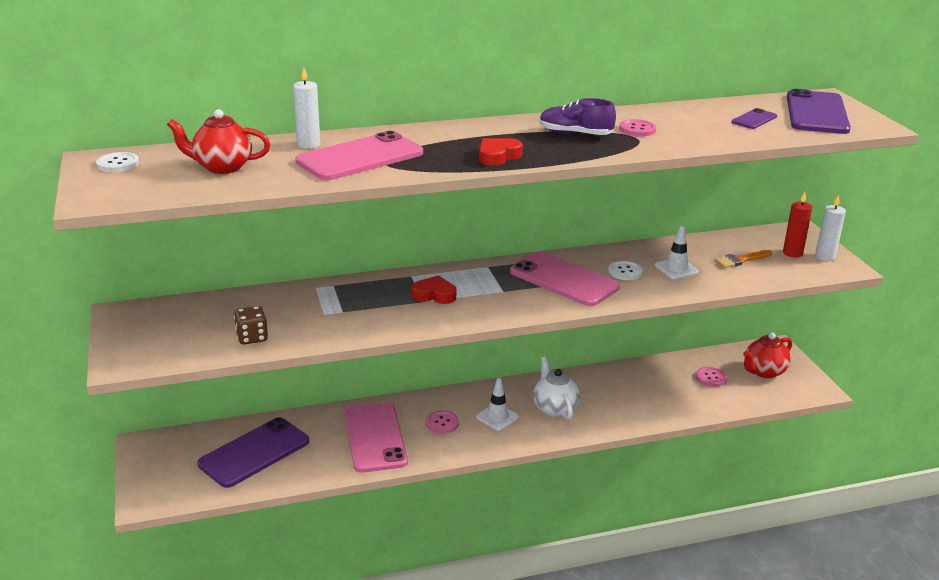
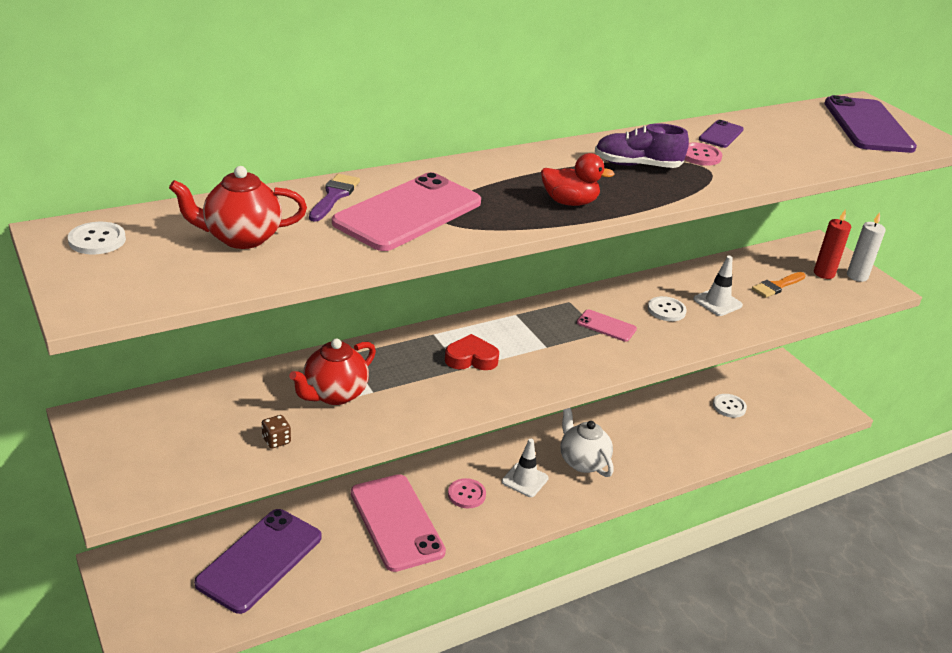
camera: 15 degrees left, 5 degrees up
(252, 338) = (276, 440): brown dice -> brown dice, size x0.65
(308, 145) = (334, 196): white candle -> purple brush
(498, 156) = (569, 202): red heart -> red duck
(564, 280) = (606, 326): pink phone -> pink phone, size x0.47
(711, 378) = (729, 406): pink button -> white button
(754, 119) = (811, 137): purple phone -> purple phone (721, 134)
(764, 372) = (778, 394): red teapot -> red teapot (334, 394)

